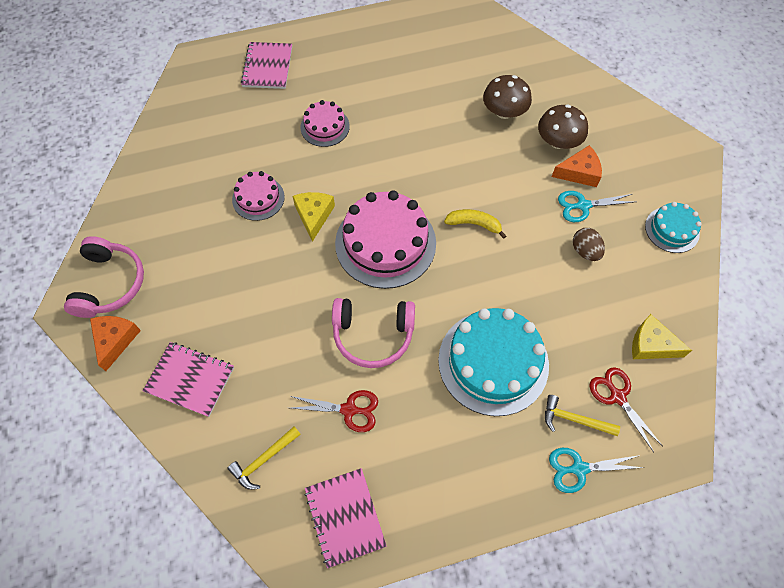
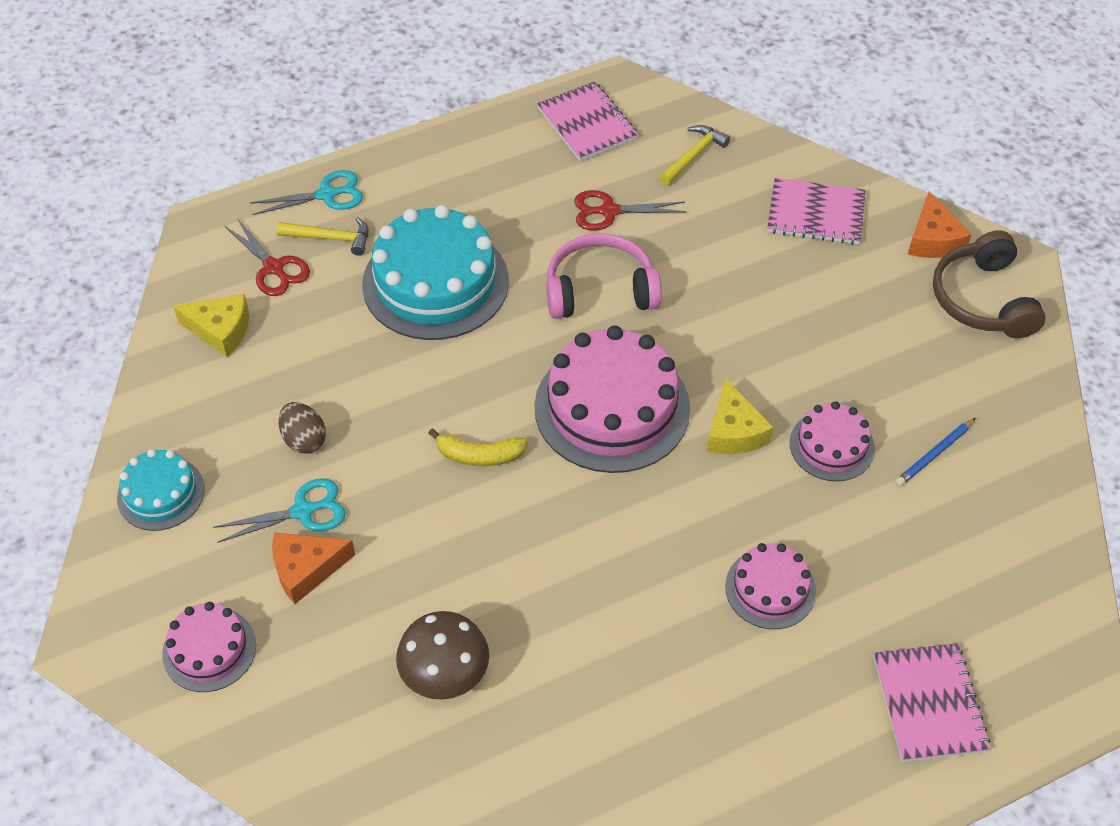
camera: 170 degrees right, 10 degrees down
(109, 284) = (983, 299): pink headphones -> brown headphones
(200, 184) = (934, 454): none -> blue pencil
(558, 141) = (342, 625): brown mushroom -> none
(629, 140) = (209, 649): none -> pink cake

